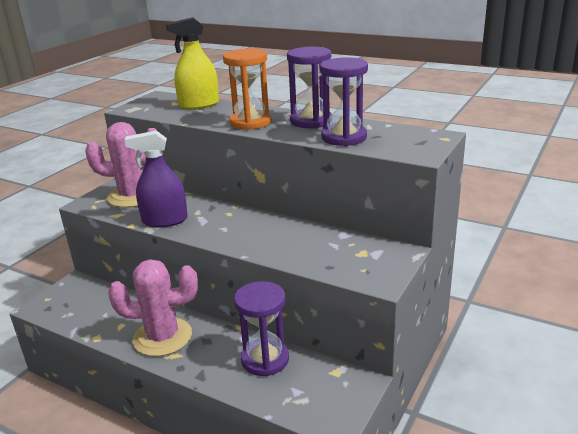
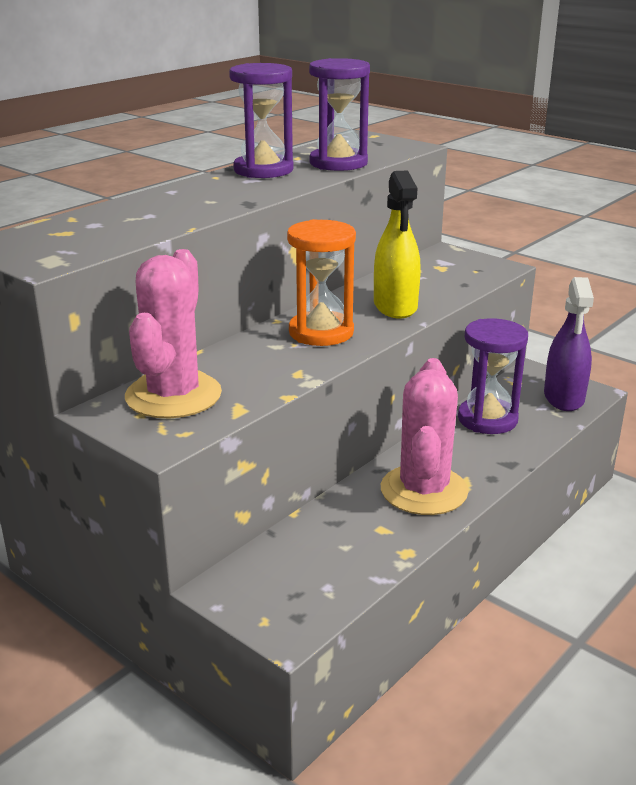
camera: 80 degrees left, 0 degrees up
(165, 220) = (290, 369): purple spray bottle -> purple spray bottle (564, 397)
(199, 105) = (103, 217): yellow spray bottle -> yellow spray bottle (395, 306)
(250, 122) = (233, 195): orange hourglass -> orange hourglass (321, 332)

